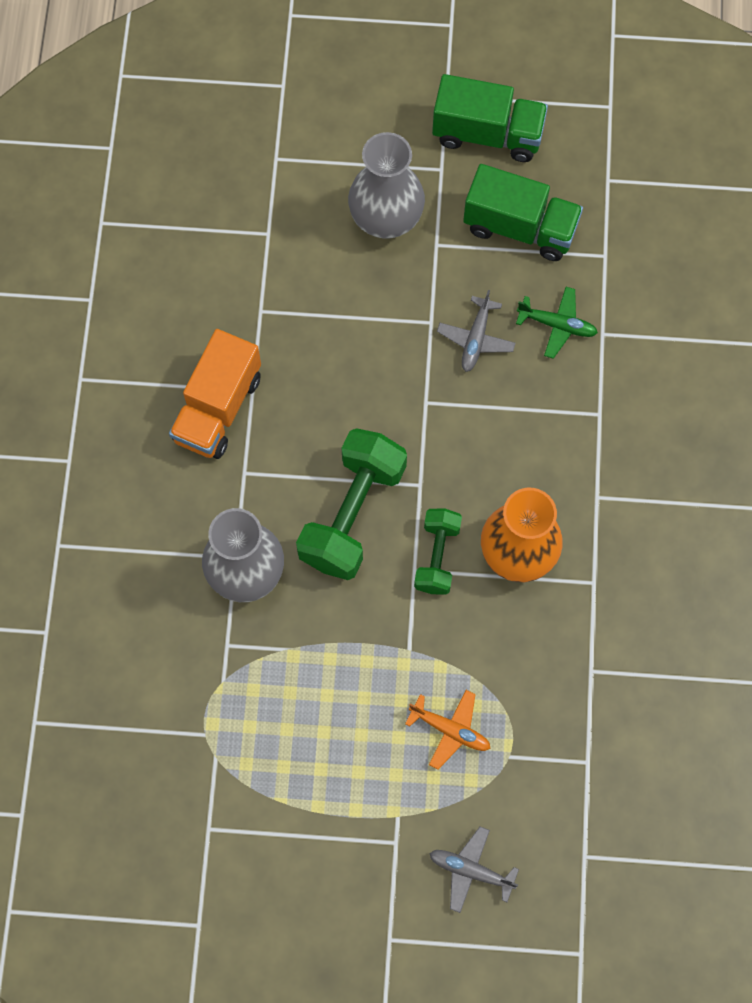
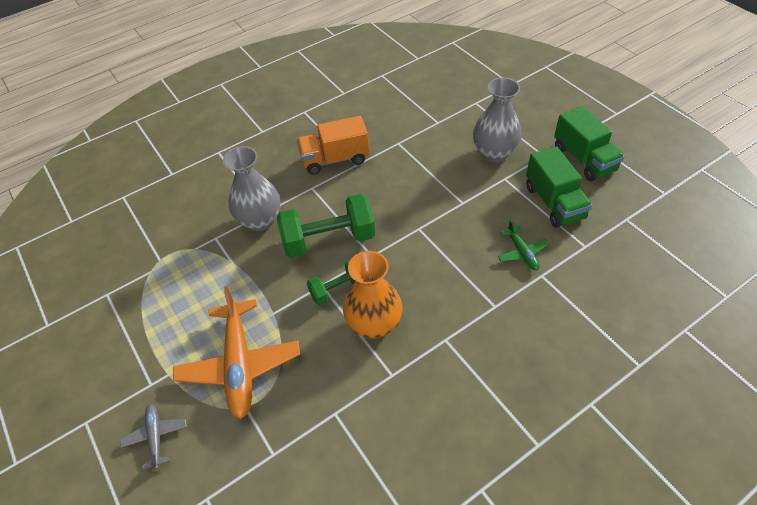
camera: 55 degrees right, 20 degrees down
(450, 730) = (240, 365): orange plane -> orange plane, size x2.05
(476, 339) = (474, 225): grey plane -> none

